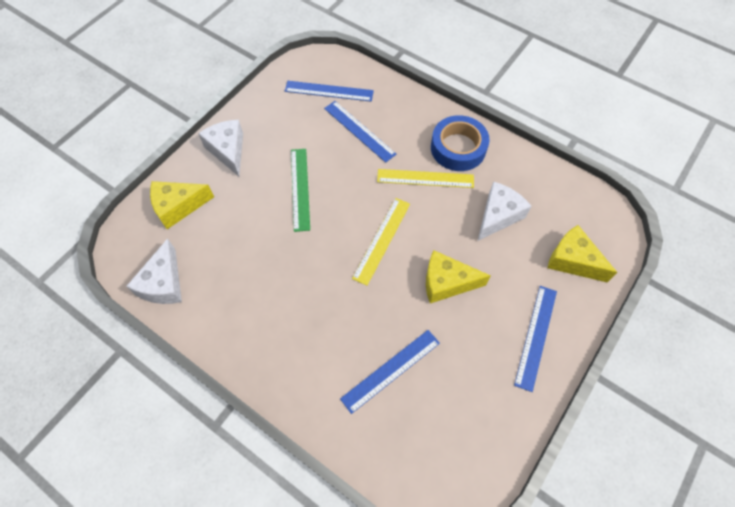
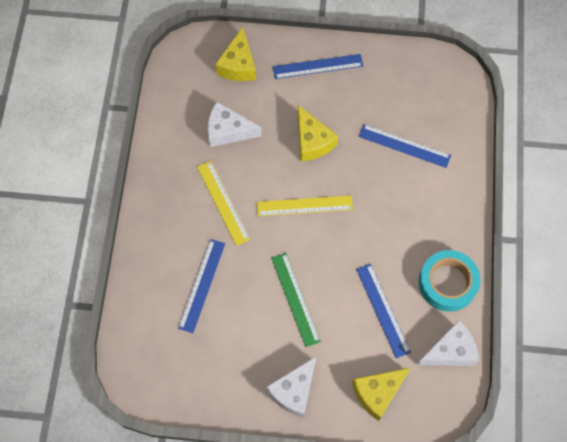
camera: 120 degrees left, 5 degrees up
(178, 207) = (378, 393): yellow cheese -> yellow cheese turned 105 degrees clockwise
(223, 320) = (447, 283): none -> turquoise tape
(300, 188) = (295, 299): green ruler -> green ruler turned 75 degrees counterclockwise
(329, 91) = (168, 342): blue ruler -> blue ruler (382, 310)
(458, 148) = (174, 191): blue tape -> none

